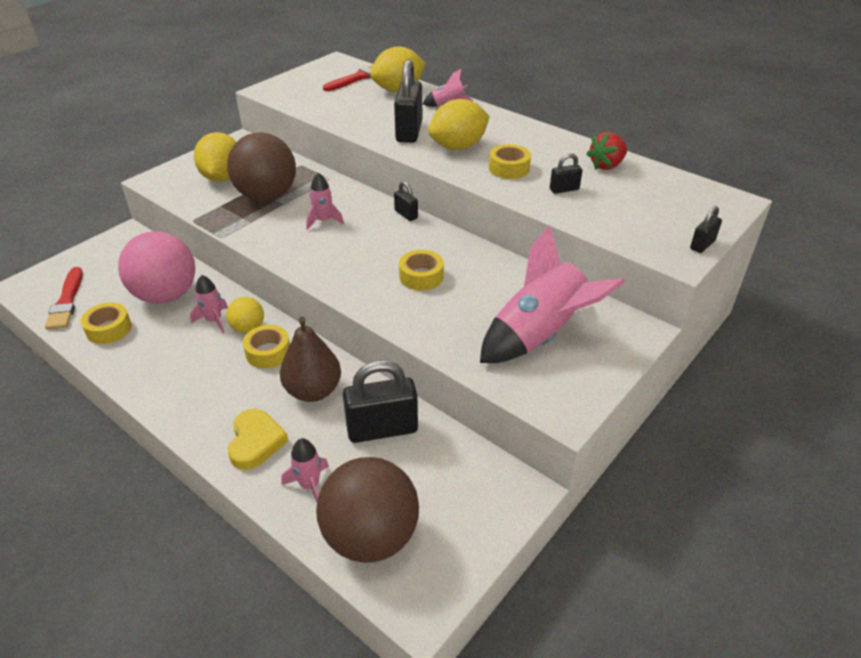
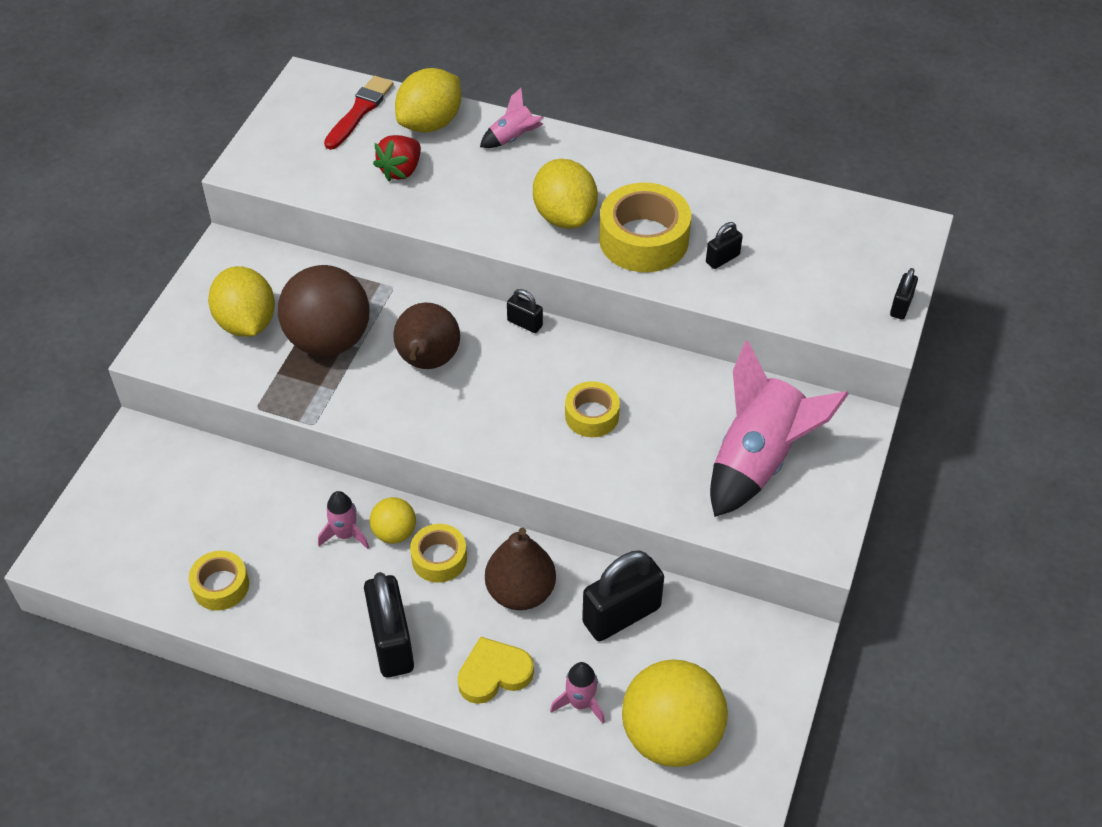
camera: 20 degrees left, 10 degrees up
(66, 301) = (134, 563): red brush -> none
(166, 295) = (259, 516): pink ball -> none
(256, 442) = (494, 673): yellow heart -> yellow heart turned 90 degrees counterclockwise
(323, 221) = (427, 362): pink rocket -> brown pear
(371, 536) = (671, 736): brown ball -> yellow ball
(409, 131) = (488, 203): black padlock -> black padlock (391, 643)
(458, 147) = (564, 216): yellow lemon -> yellow lemon turned 60 degrees counterclockwise
(509, 168) = (643, 239): yellow tape -> yellow tape, size x1.73
(606, 165) = (755, 204): red strawberry -> red strawberry (401, 170)

